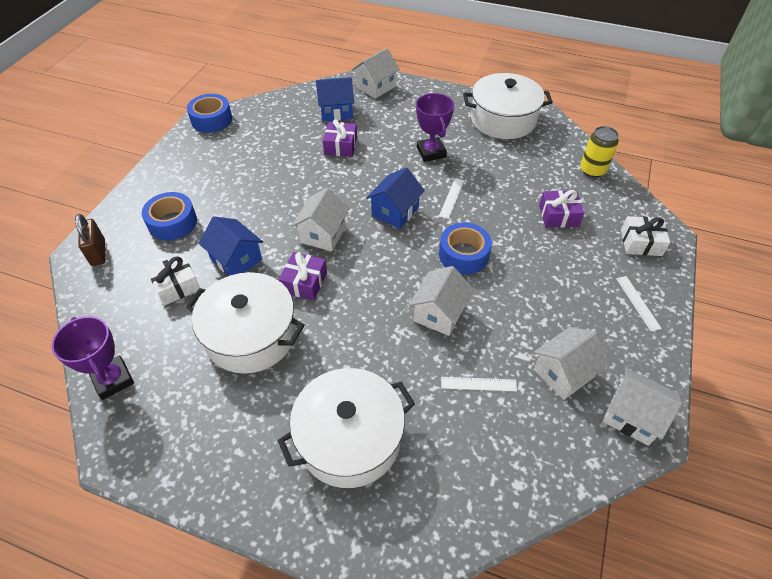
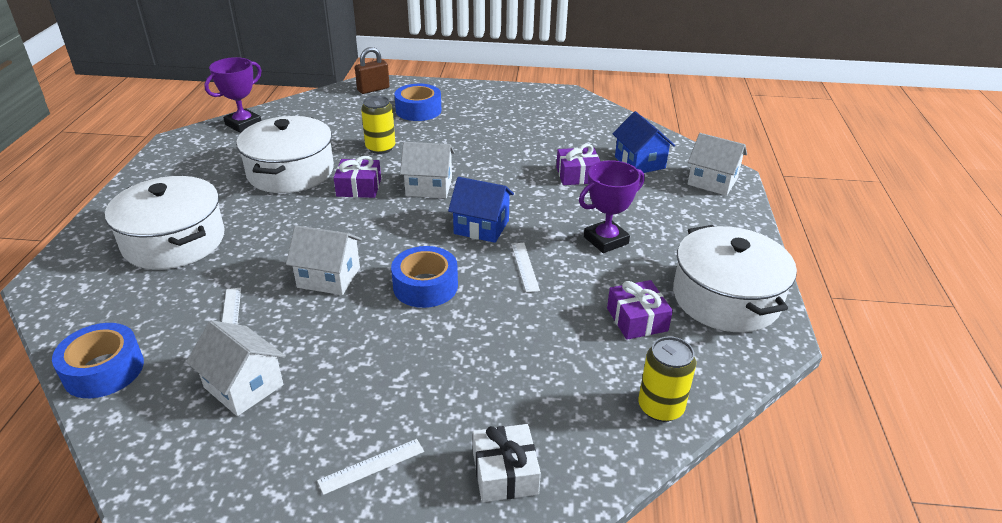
camera: 75 degrees right, 15 degrees down
(177, 286) = (343, 128): white gift -> none
(211, 120) = (573, 98): blue tape -> blue tape (104, 370)
(236, 259) = (380, 148): blue house -> yellow can
(452, 198) = (524, 266): white ruler -> white ruler turned 75 degrees clockwise
(558, 215) = (531, 370): purple gift -> purple gift (637, 319)
(632, 416) = (173, 455): white house -> none

